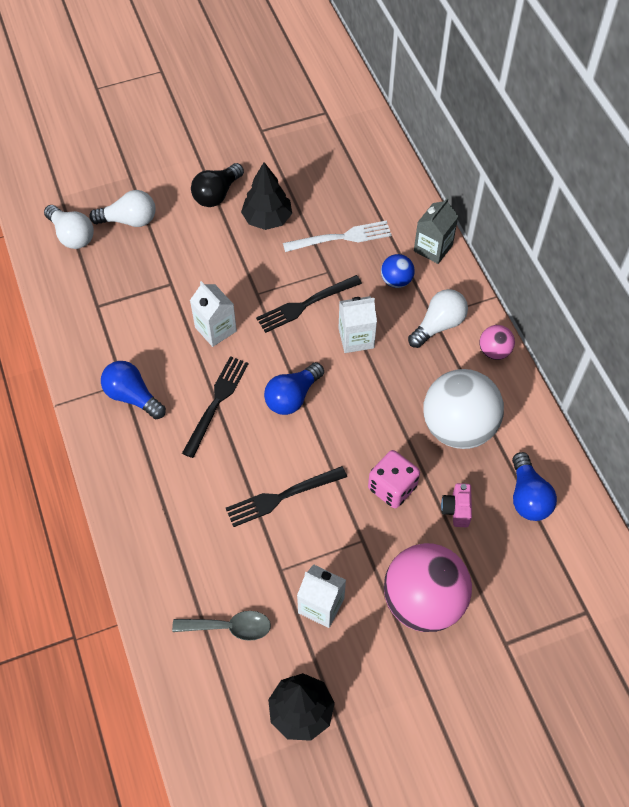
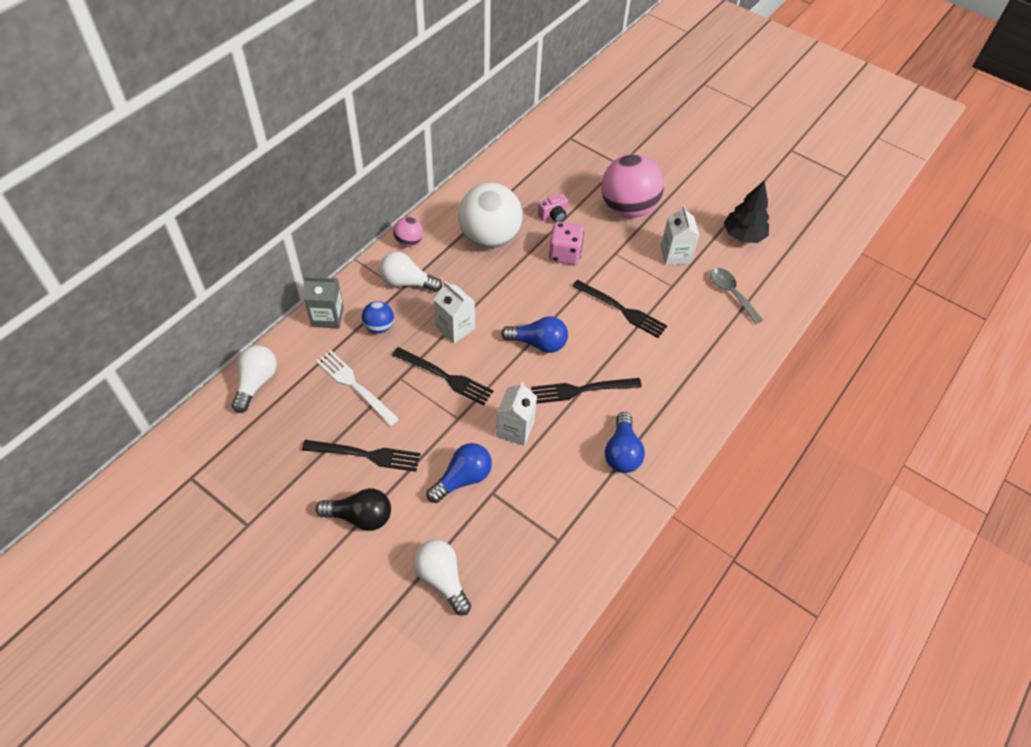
camera: 125 degrees left, 5 degrees down
(72, 235) = (495, 623): white light bulb -> white light bulb (256, 382)
(267, 219) = (367, 455): black tree -> black fork
(528, 497) = (515, 185): blue light bulb -> blue light bulb (463, 478)

